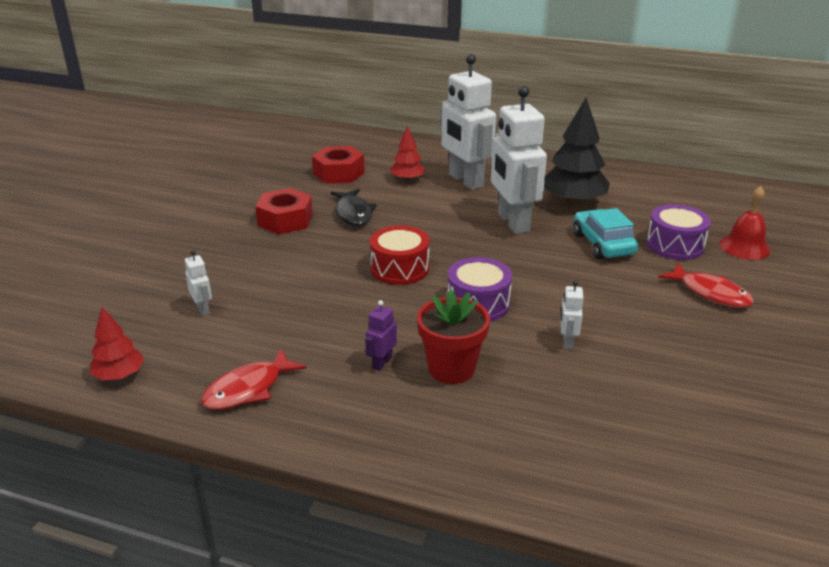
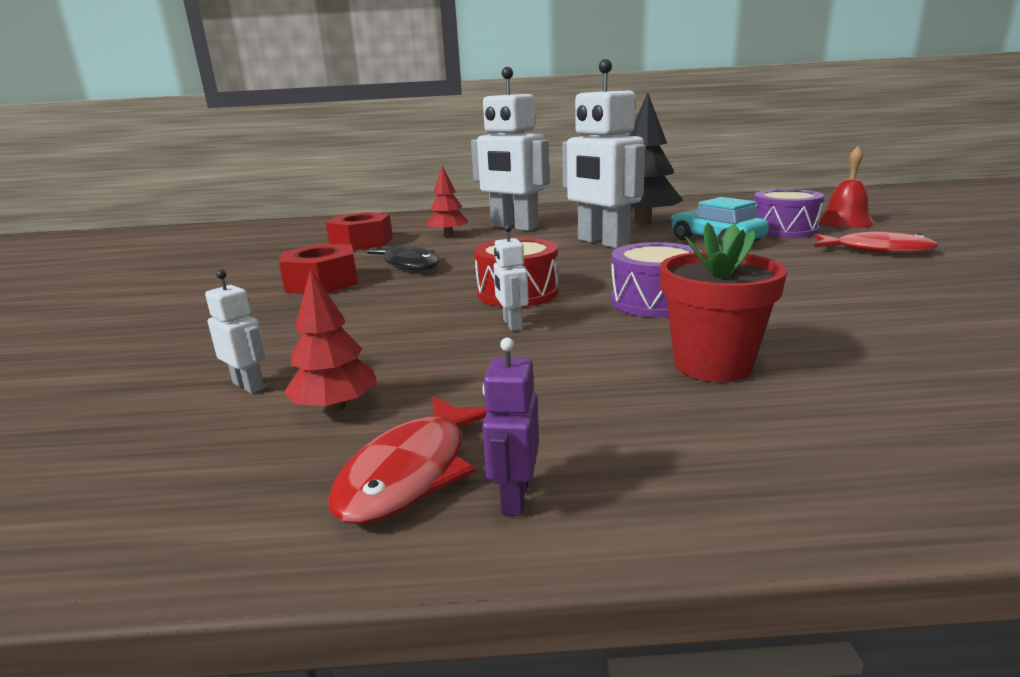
camera: 20 degrees left, 10 degrees down
(119, 375) = (107, 522): red tree -> red tree (335, 407)
(381, 363) = (606, 382): purple robot -> purple robot (514, 497)
(567, 341) = (808, 310): white robot -> white robot (512, 324)

